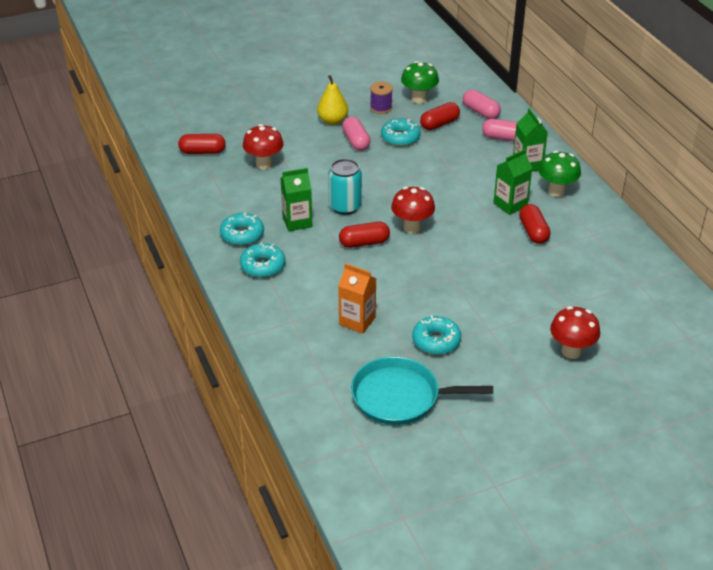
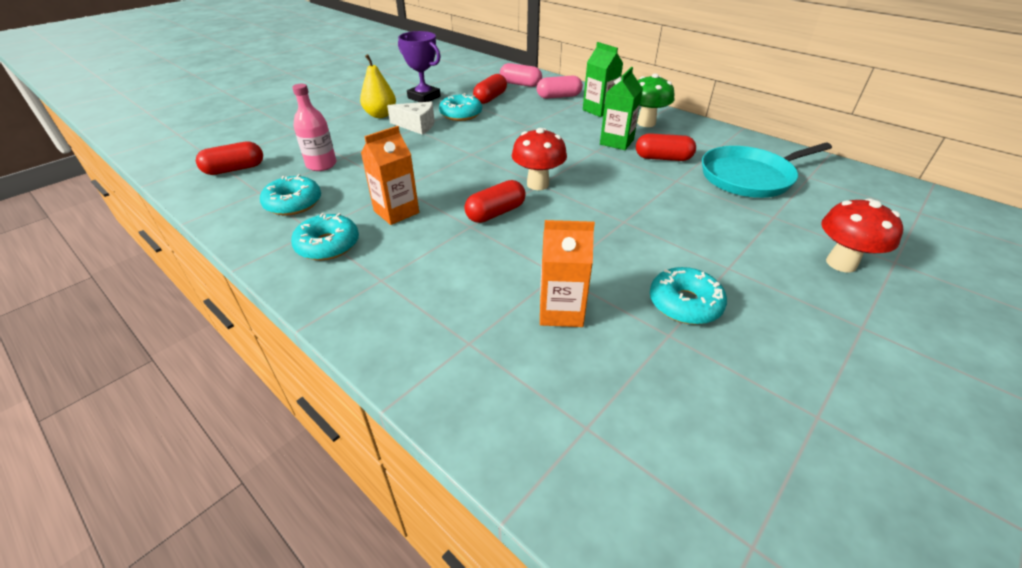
camera: 25 degrees left, 0 degrees up
(263, 266) = (378, 276): turquoise donut -> turquoise donut (293, 203)
(264, 164) = (321, 165): red mushroom -> pink bottle
(297, 222) = (396, 212): green carton -> orange carton
(345, 206) = (445, 183): turquoise can -> none
(356, 141) = (417, 125): pink capsule -> white cheese
(381, 108) = (424, 97): purple spool -> purple trophy
(400, 397) = (721, 412): turquoise pan -> turquoise pan (749, 177)
(419, 99) = (456, 85): green mushroom -> none
(533, 232) = (663, 158): red capsule -> red capsule turned 45 degrees counterclockwise

